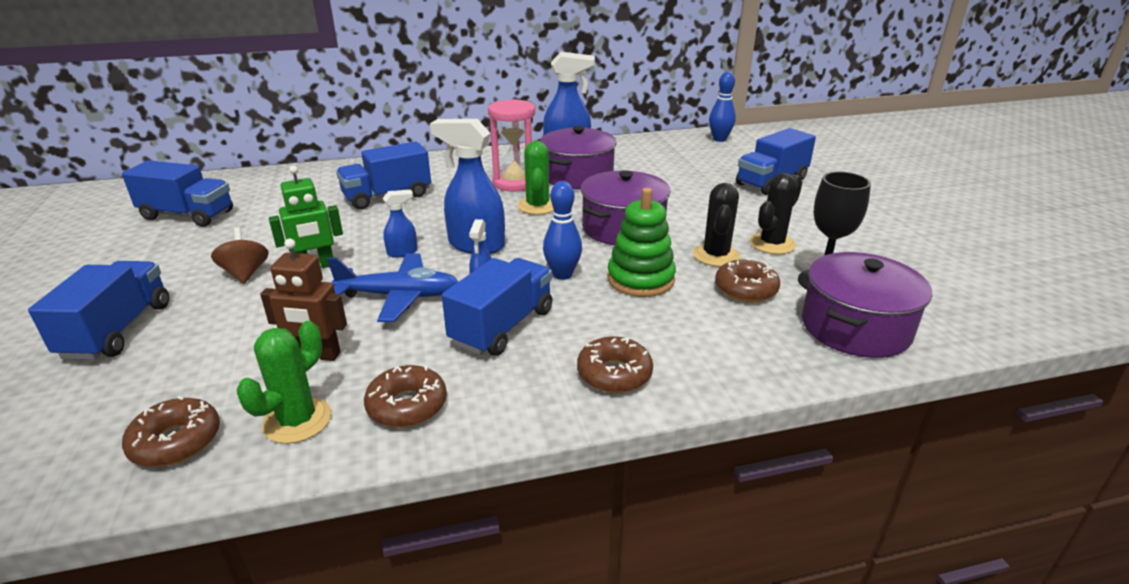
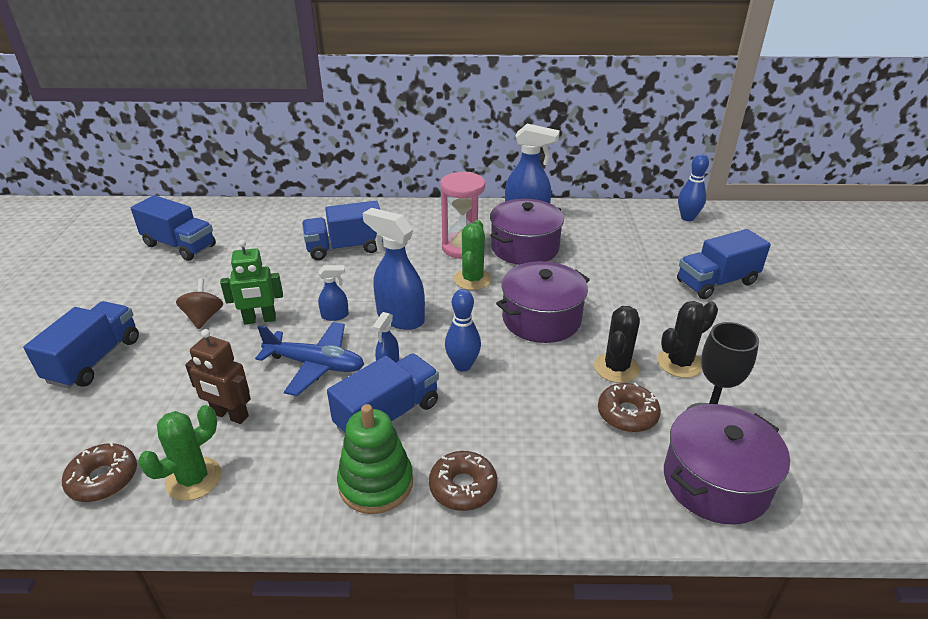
camera: 15 degrees right, 5 degrees up
(407, 405) = (280, 482): brown donut -> none
(640, 279) = (531, 384): green stacking toy -> green stacking toy (376, 483)

